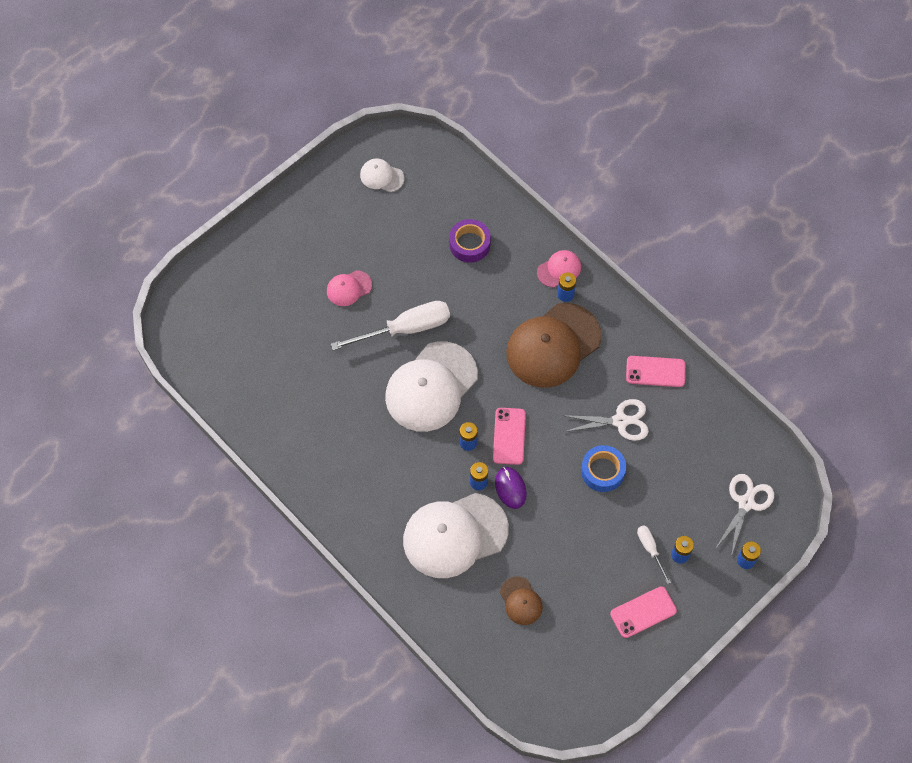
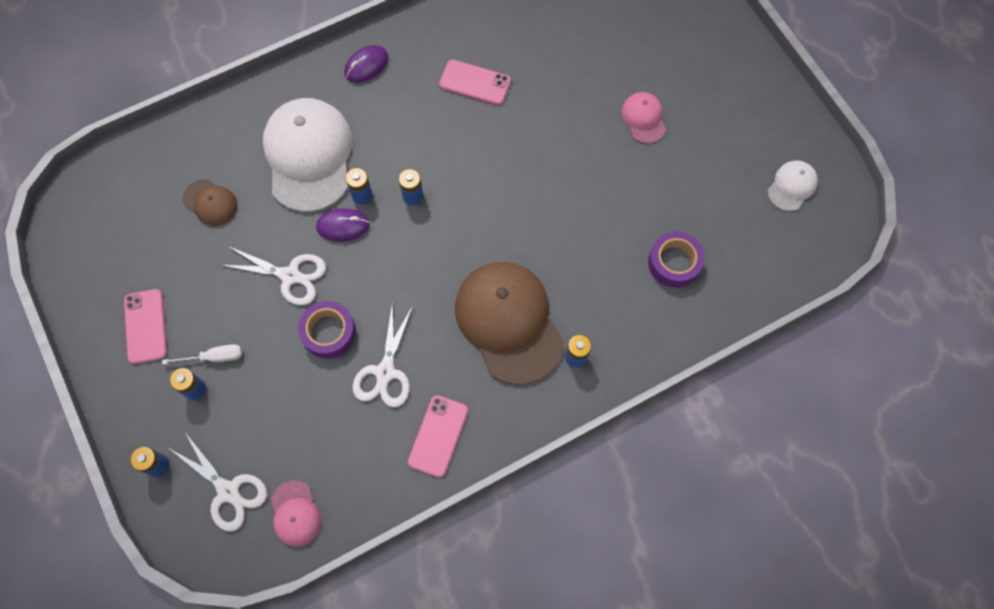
camera: 105 degrees right, 5 degrees up
(353, 515) = (366, 65): none -> purple mouse
(405, 329) = (575, 165): white screwdriver -> none
(431, 387) = (493, 174): white cap -> none
(509, 436) = (406, 241): pink phone -> pink phone (475, 82)
(521, 601) = (210, 202): brown cap -> brown cap turned 135 degrees counterclockwise
(559, 269) = (613, 359): pink cap -> pink cap (295, 513)
(565, 515) = (290, 276): none -> white scissors
(602, 471) = (328, 332): blue tape -> purple tape

